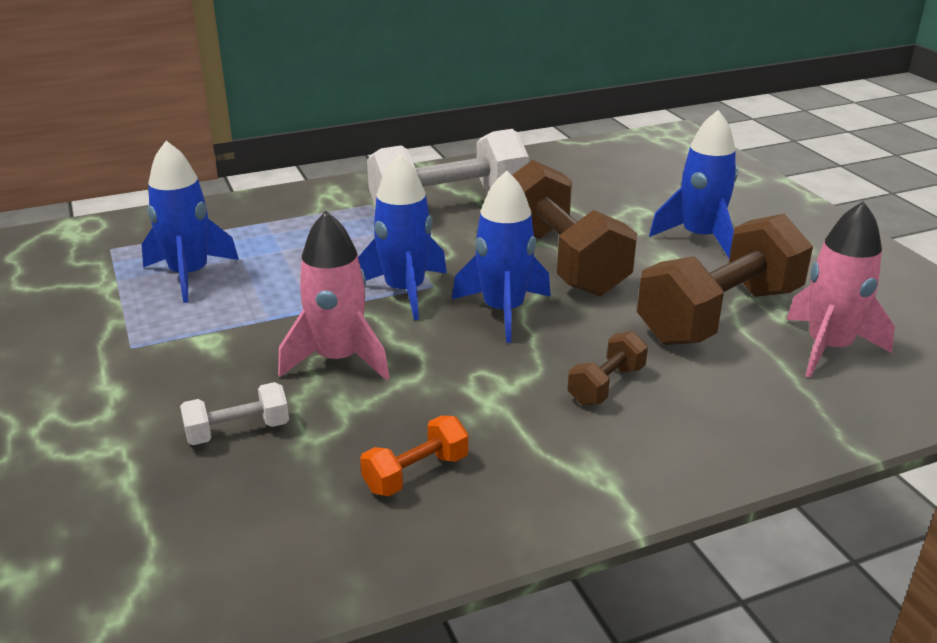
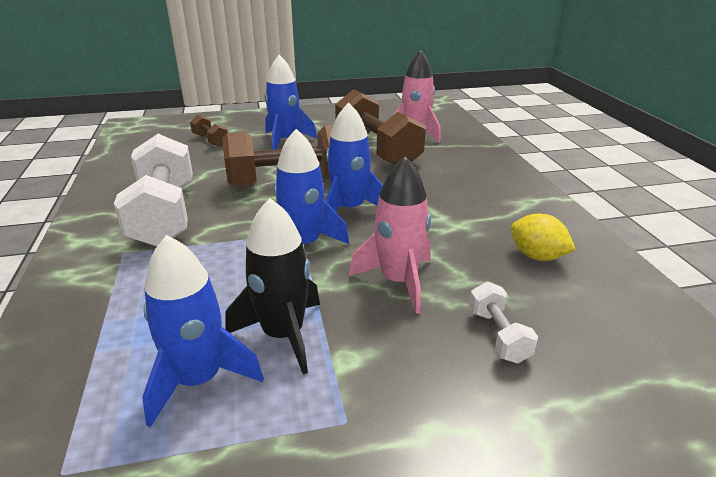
camera: 80 degrees left, 0 degrees up
(244, 302) = (283, 335): none -> black rocket
(416, 473) = (537, 256): orange dumbbell -> yellow lemon
(606, 385) = (443, 188): brown dumbbell -> brown dumbbell (210, 140)

